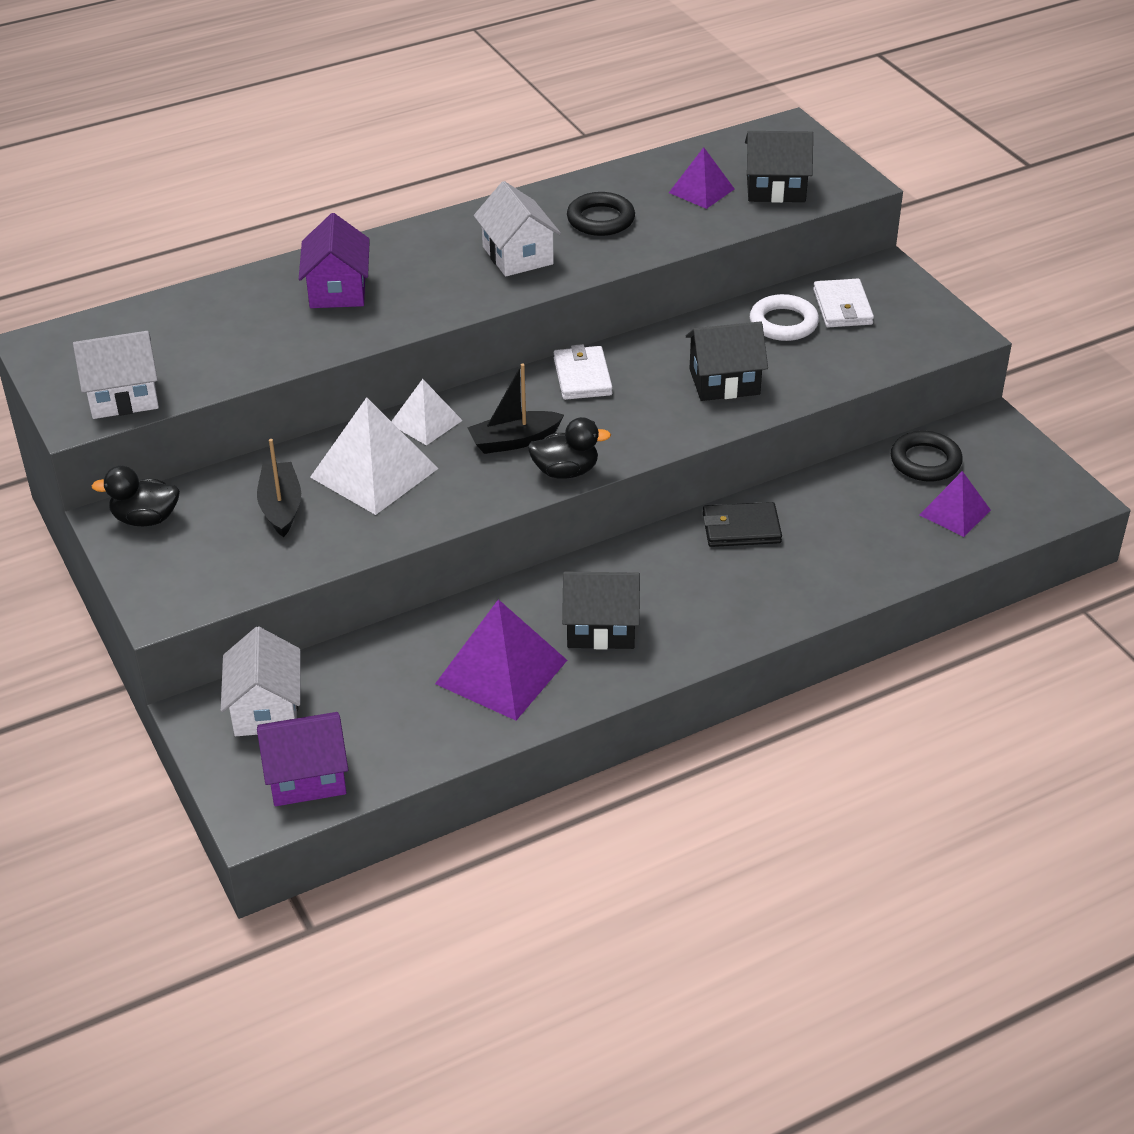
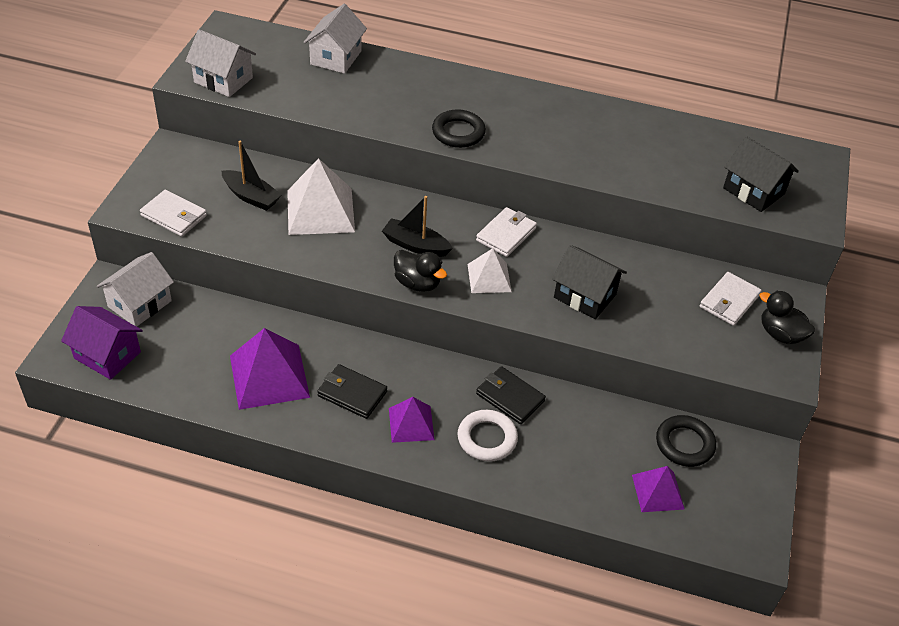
camera: 40 degrees right, 5 degrees up
(145, 519) = (185, 157): black duck -> black duck (780, 334)
(226, 579) = (174, 216): none -> white wallet
(281, 507) = (251, 197): black boat -> black boat turned 90 degrees clockwise
(337, 290) = (406, 90): purple house -> none
(425, 422) = (385, 201): white pyramid -> white pyramid (489, 278)
(517, 255) = (531, 132): white house -> white house (336, 57)
(600, 219) = (612, 141): black ring -> black ring (458, 132)
(601, 628) = (352, 393): black house -> black wallet
(701, 190) = (702, 162): purple pyramid -> purple pyramid (411, 423)
(783, 323) = (675, 285): white ring -> white ring (487, 438)

